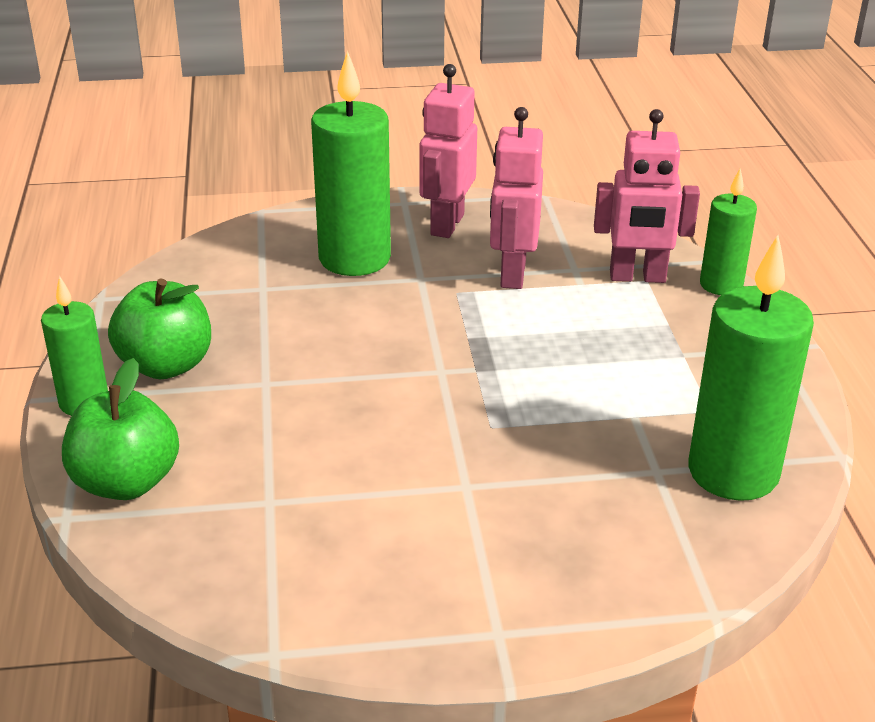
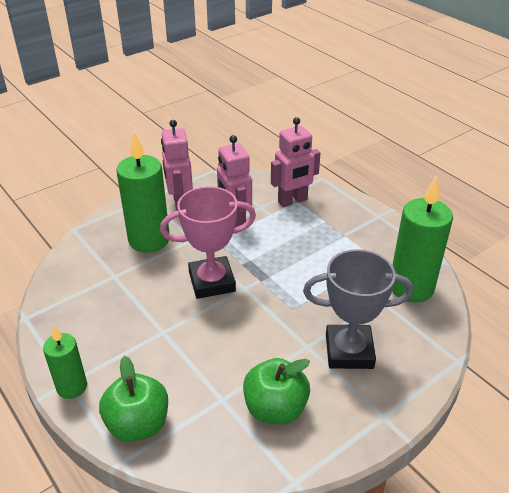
camera: 30 degrees left, 5 degrees up
(166, 365) = (100, 344): green apple -> green apple (275, 408)
(397, 344) = (212, 282): none -> pink trophy
(528, 520) = (349, 351): none -> grey trophy
(721, 285) = (331, 192): green candle -> none

